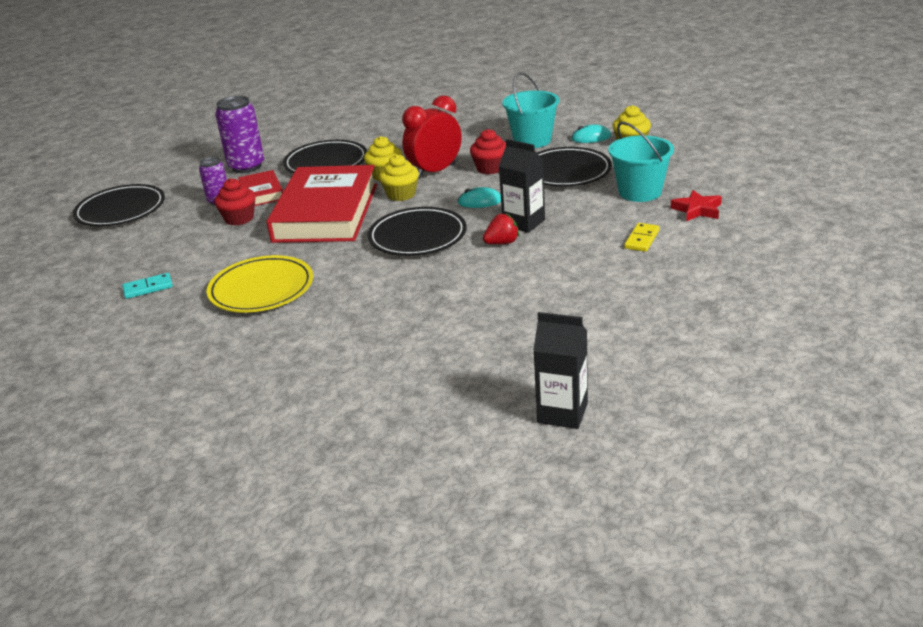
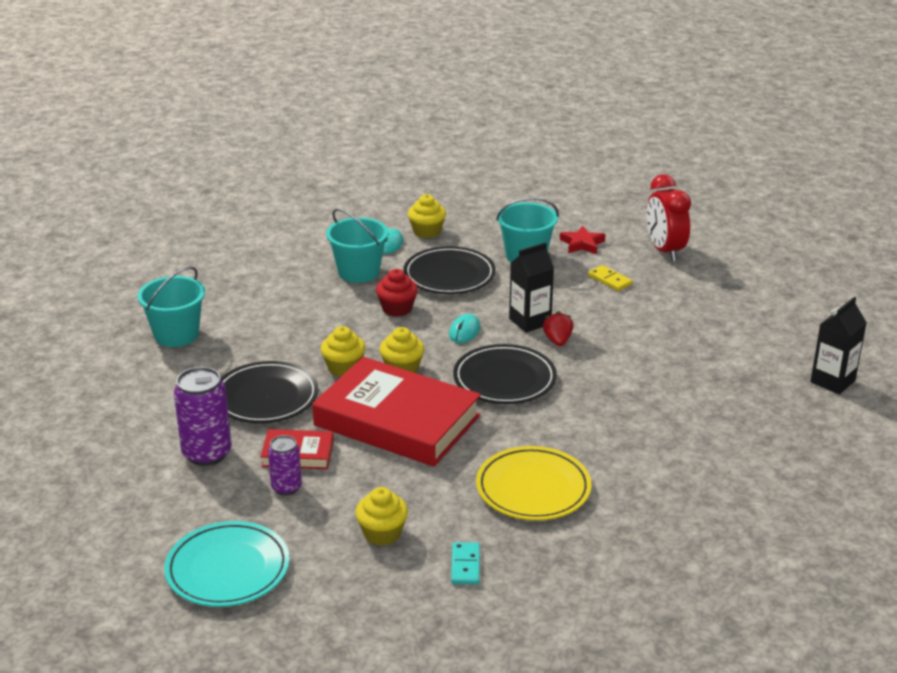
camera: 70 degrees left, 0 degrees up
(121, 210) = (228, 569): black plate -> turquoise plate
(177, 247) = (382, 533): none -> yellow cupcake
(239, 218) = (351, 479): red cupcake -> none
(385, 115) = (176, 334): none -> turquoise bucket
(435, 171) = (369, 338): red clock -> red clock (664, 251)

